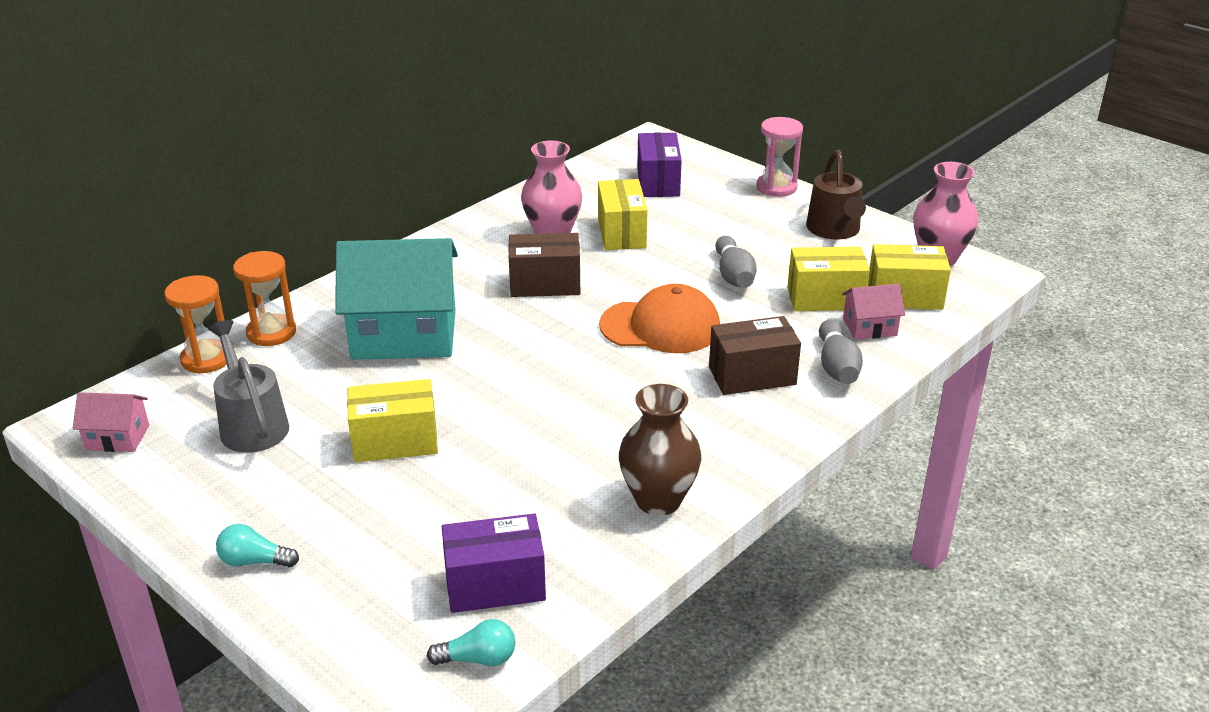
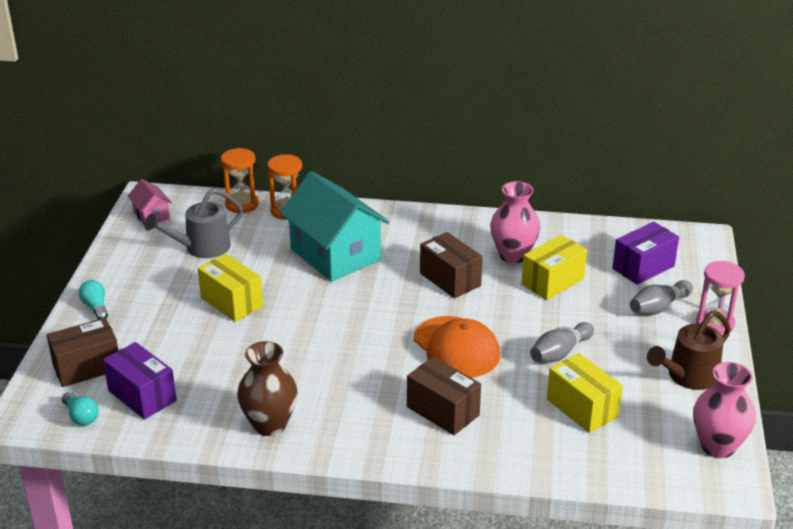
camera: 55 degrees right, 0 degrees up
(251, 424) = (201, 248): grey watering can -> grey watering can turned 150 degrees counterclockwise
(378, 616) = (87, 367): none -> brown box
(837, 366) = (498, 446): grey bowling pin -> grey bowling pin (658, 307)
(869, 327) = (568, 444): pink house -> none
(904, 296) = (634, 447): yellow box -> none

